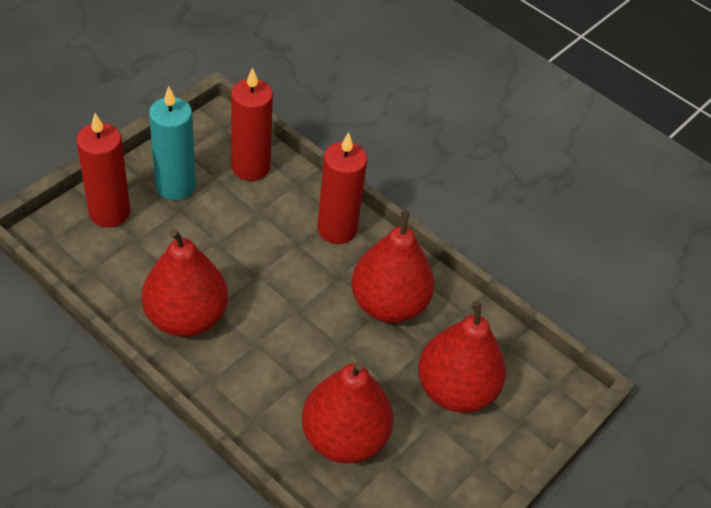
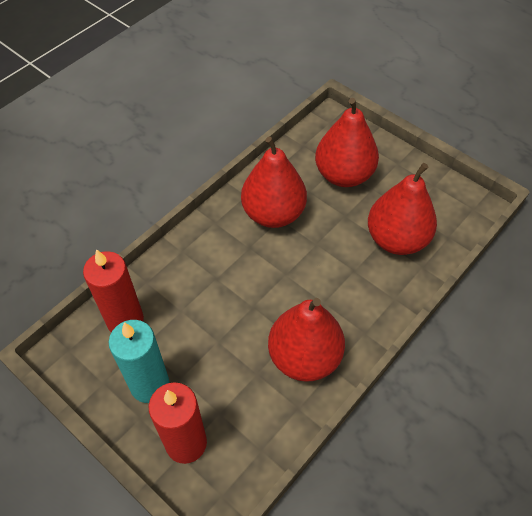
camera: 85 degrees left, 5 degrees up
(337, 229) = (199, 249): red candle -> none

